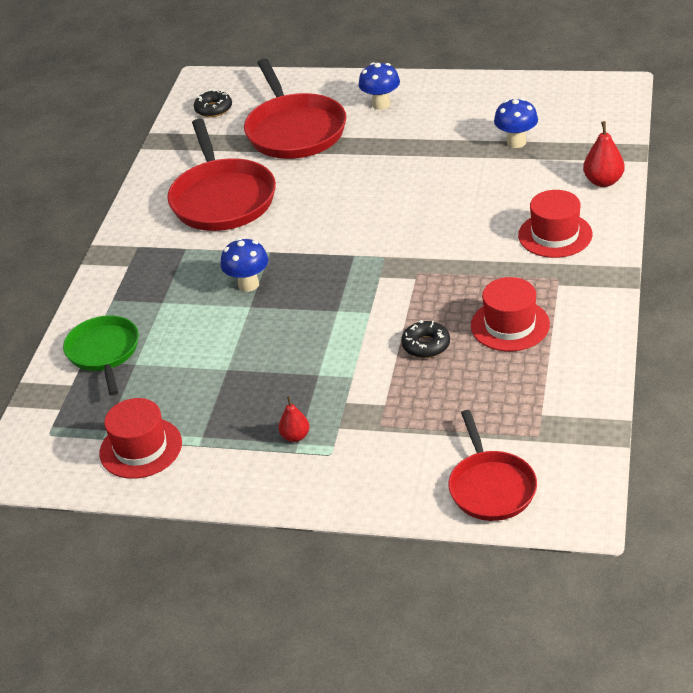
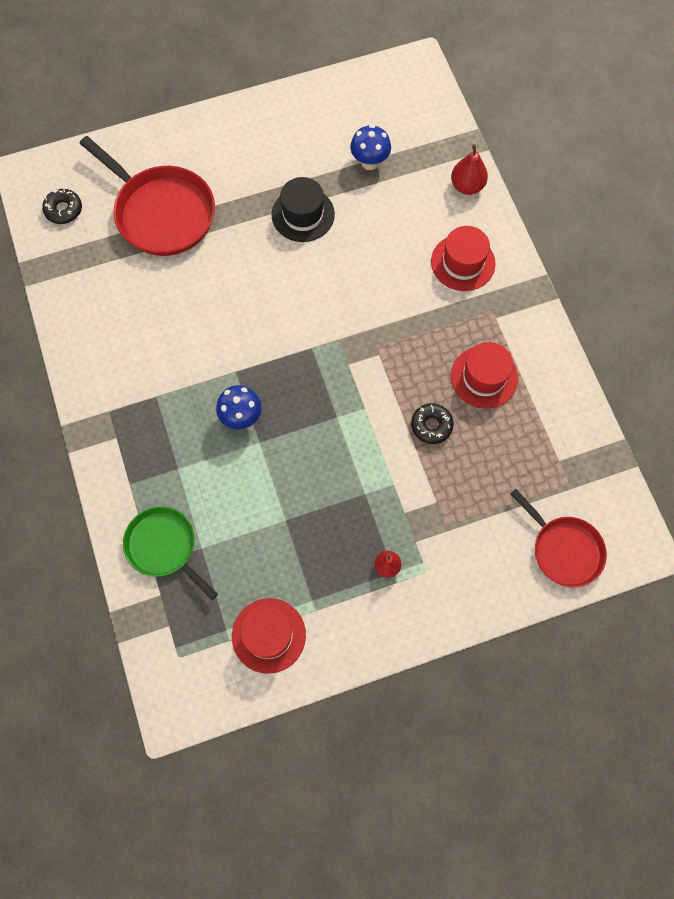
camera: 35 degrees left, 30 degrees up
(222, 199) = (150, 323): red pan -> none
(381, 104) = (222, 152): blue mushroom -> none
(422, 162) = (303, 214): none -> black hat

